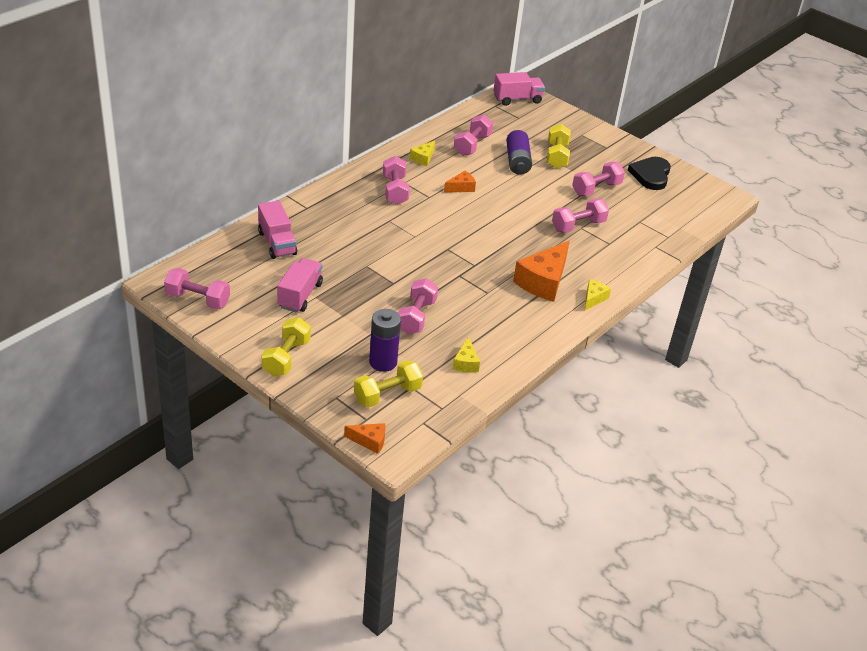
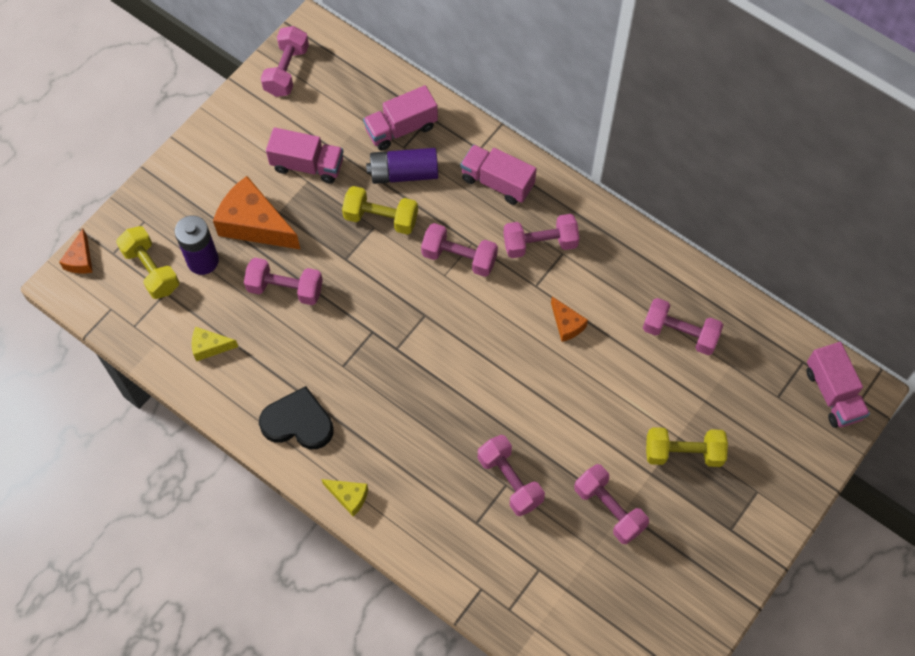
camera: 90 degrees right, 25 degrees up
(286, 358) = (201, 167): yellow dumbbell -> yellow dumbbell (381, 218)
(338, 203) = (497, 182): none -> pink truck
(401, 227) = (459, 257): none -> pink dumbbell
(423, 158) = (627, 272): yellow cheese -> none
(517, 161) = (653, 397): purple battery -> purple battery (403, 173)
(543, 281) = (375, 433): orange cheese -> orange cheese (255, 224)
(651, 175) = (668, 595): black heart -> black heart (298, 422)

